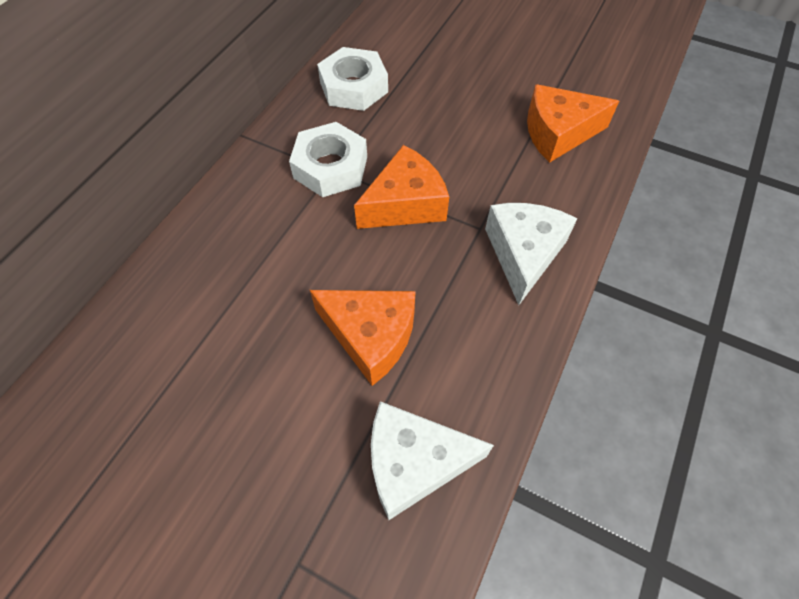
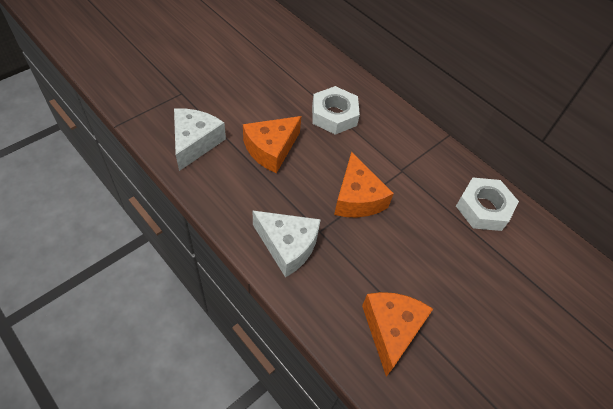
camera: 105 degrees right, 5 degrees down
(330, 167) = (404, 170): white nut -> white nut (334, 115)

